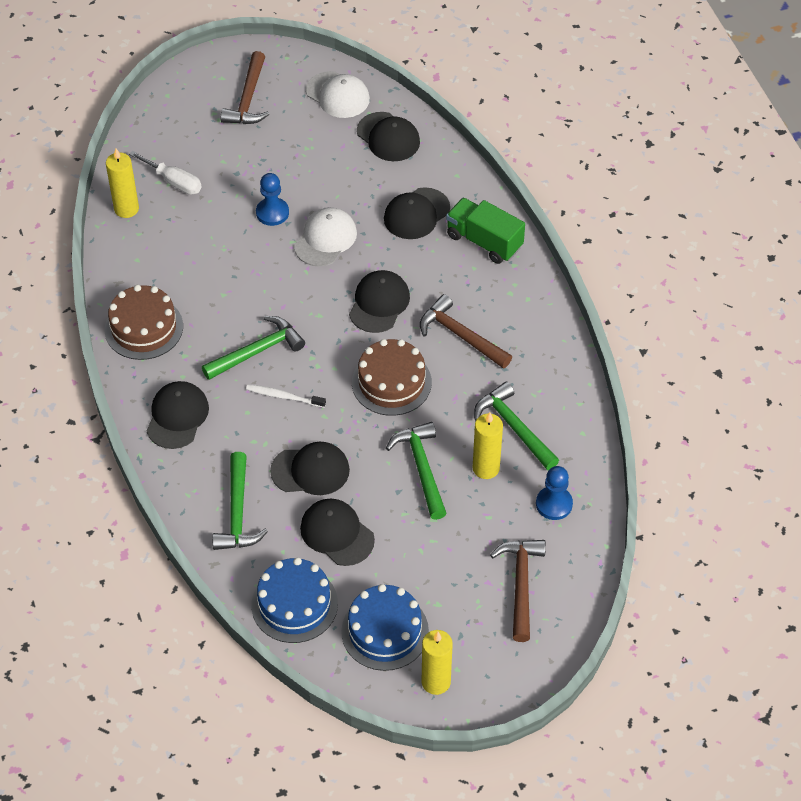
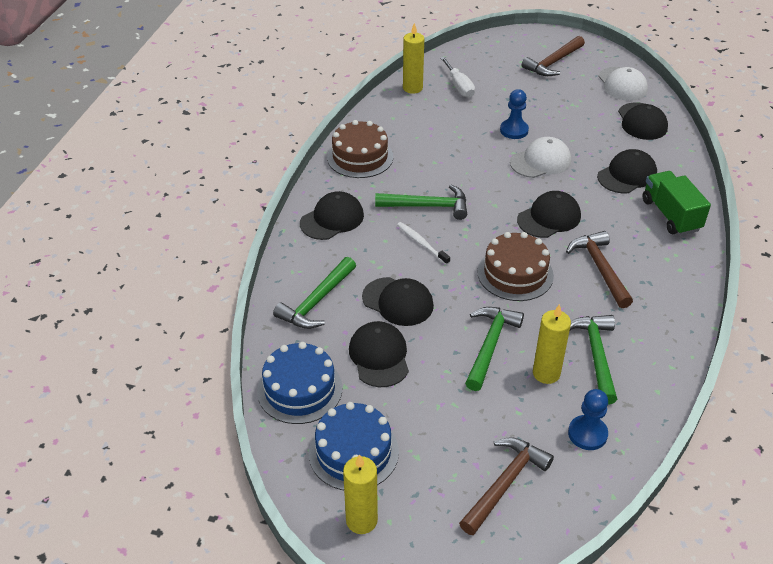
camera: 35 degrees right, 10 degrees down
(416, 214) = (627, 175): black cap -> black cap turned 150 degrees clockwise

